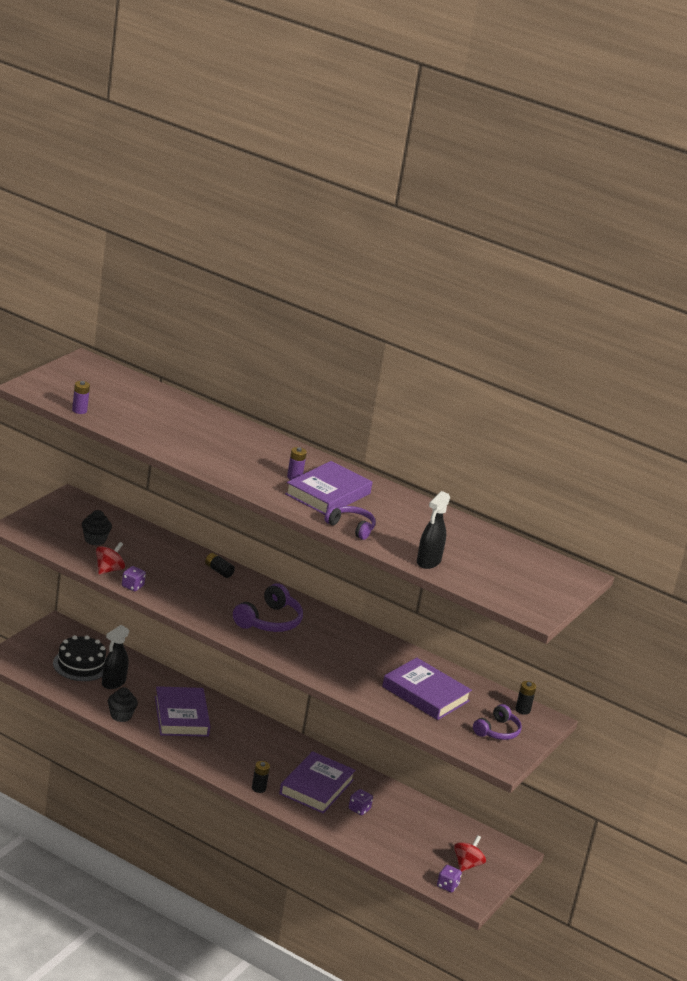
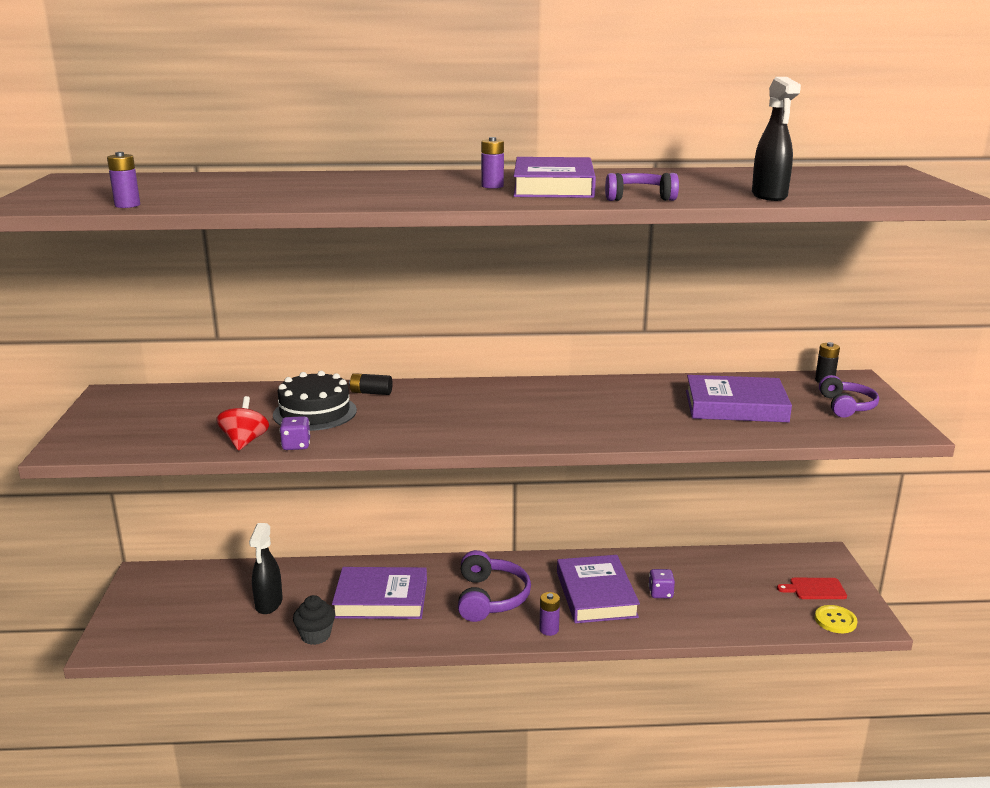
camera: 30 degrees left, 5 degrees down
(81, 665) = (210, 604): black cake -> black cake (315, 412)
(95, 540) = (189, 420): black cupcake -> none
(181, 716) = (381, 599): purple book -> purple book turned 45 degrees counterclockwise
(258, 788) = (549, 629): black battery -> purple battery
(269, 621) = (492, 412): purple headphones -> purple headphones (490, 598)
(447, 886) = (835, 620): purple dice -> yellow button
(467, 865) = (815, 589): red spinning top -> red cutting board

